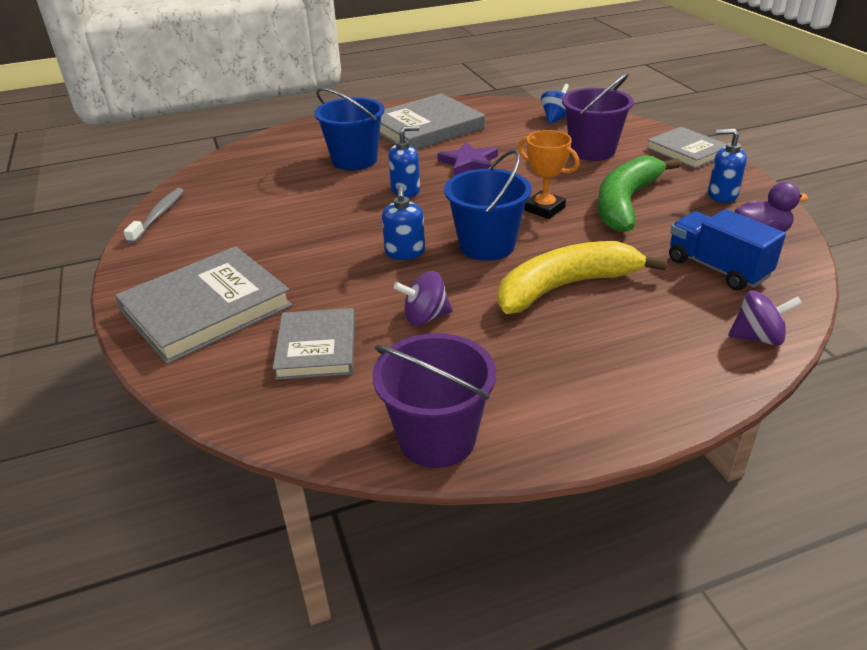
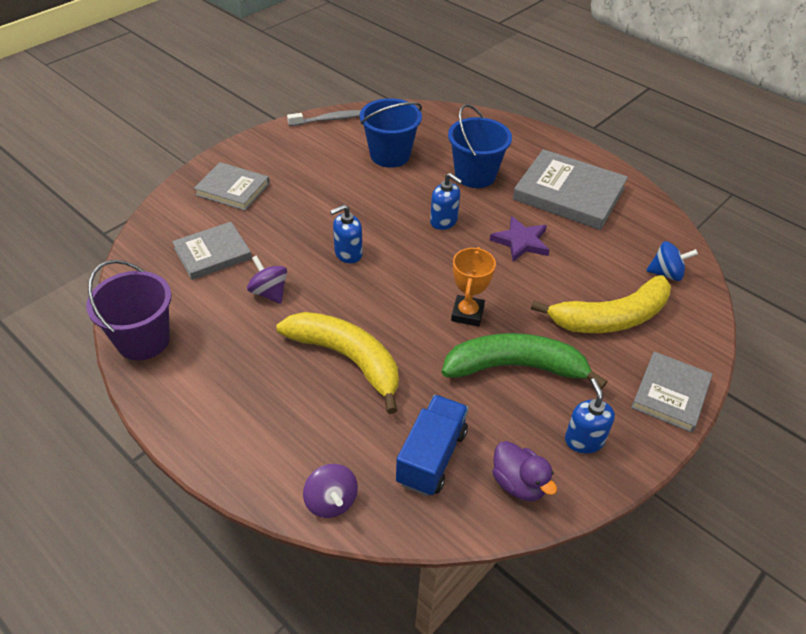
camera: 60 degrees right, 10 degrees up
(206, 308) = (232, 189): grey book -> grey book, size x0.62
(487, 245) = (384, 295): blue bucket -> blue bucket (390, 155)
(592, 151) = (611, 318): purple bucket -> yellow banana

